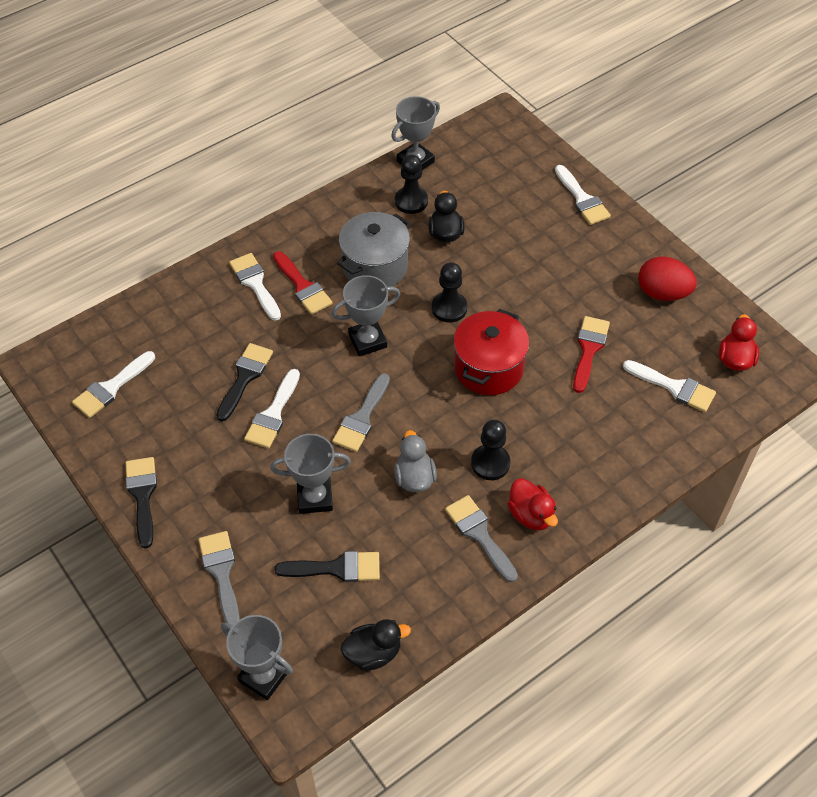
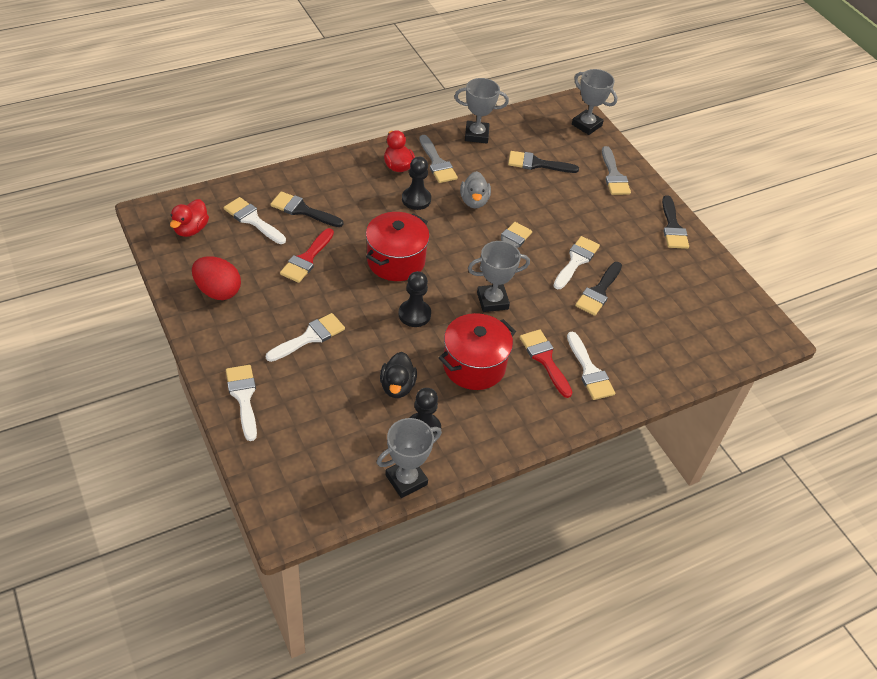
camera: 175 degrees left, 5 degrees down
(111, 388) = (709, 304): white brush -> white brush (310, 337)
(315, 498) = (548, 203): grey trophy -> grey trophy (476, 135)
(373, 653) = (519, 122): black duck -> none
(375, 267) = (474, 366): grey pot -> red pot
(624, 414) = (302, 210): none -> black brush

